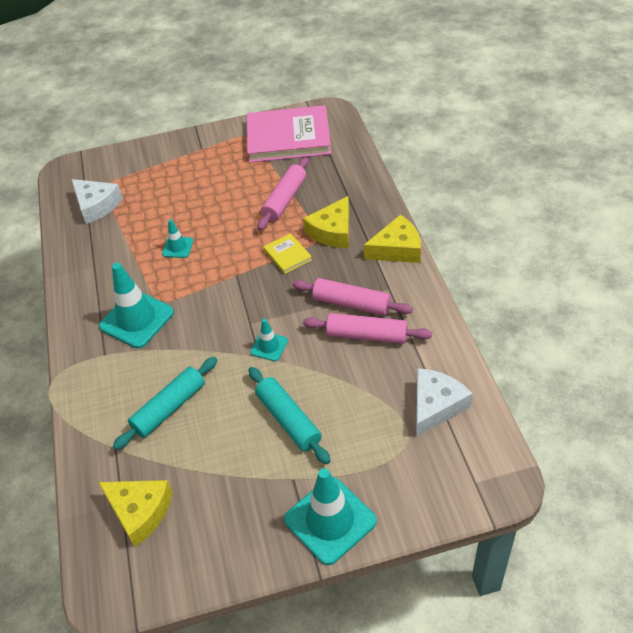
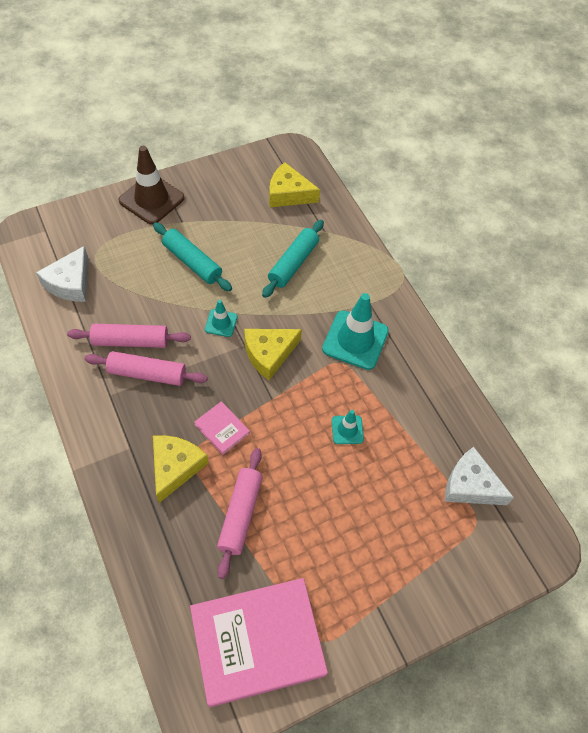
camera: 160 degrees right, 10 degrees up
(287, 255) = (222, 429): yellow book -> pink book
(330, 520) = (151, 199): turquoise traffic cone -> brown traffic cone
(397, 249) = (100, 447): yellow cheese -> yellow cheese (269, 354)

